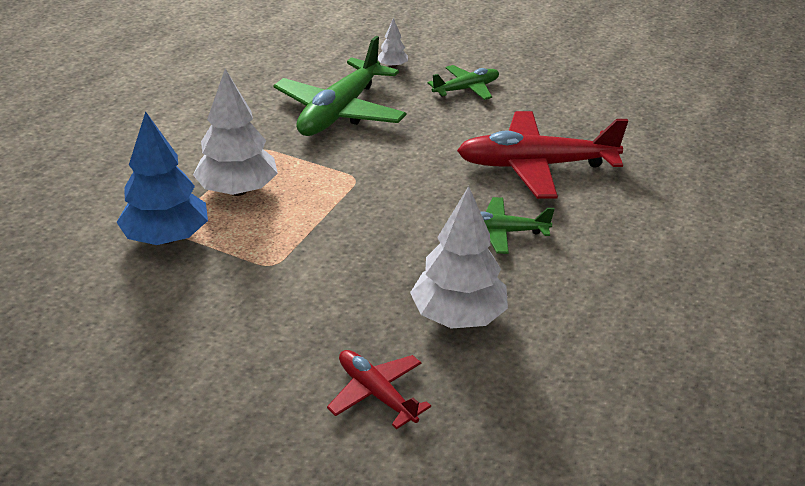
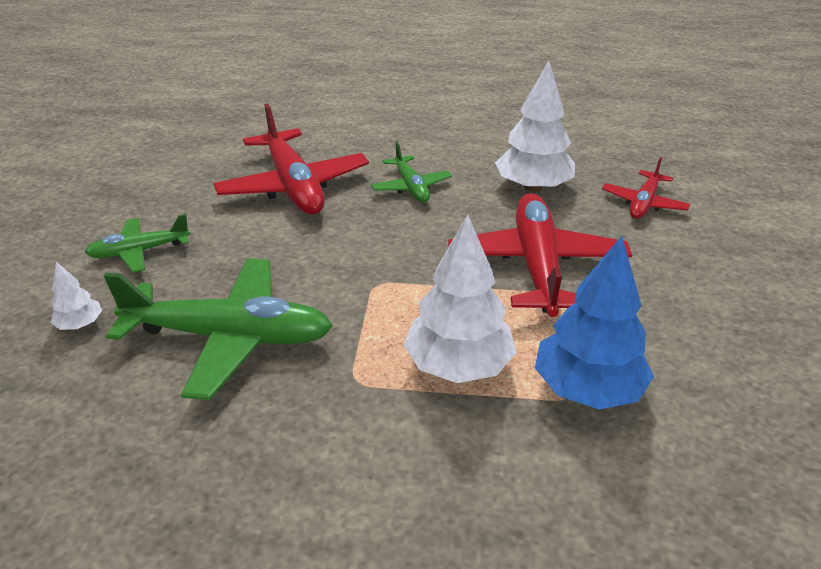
camera: 110 degrees left, 0 degrees up
(320, 267) = (537, 265): none -> red plane
(466, 89) = (139, 251): green plane -> green plane turned 60 degrees counterclockwise

